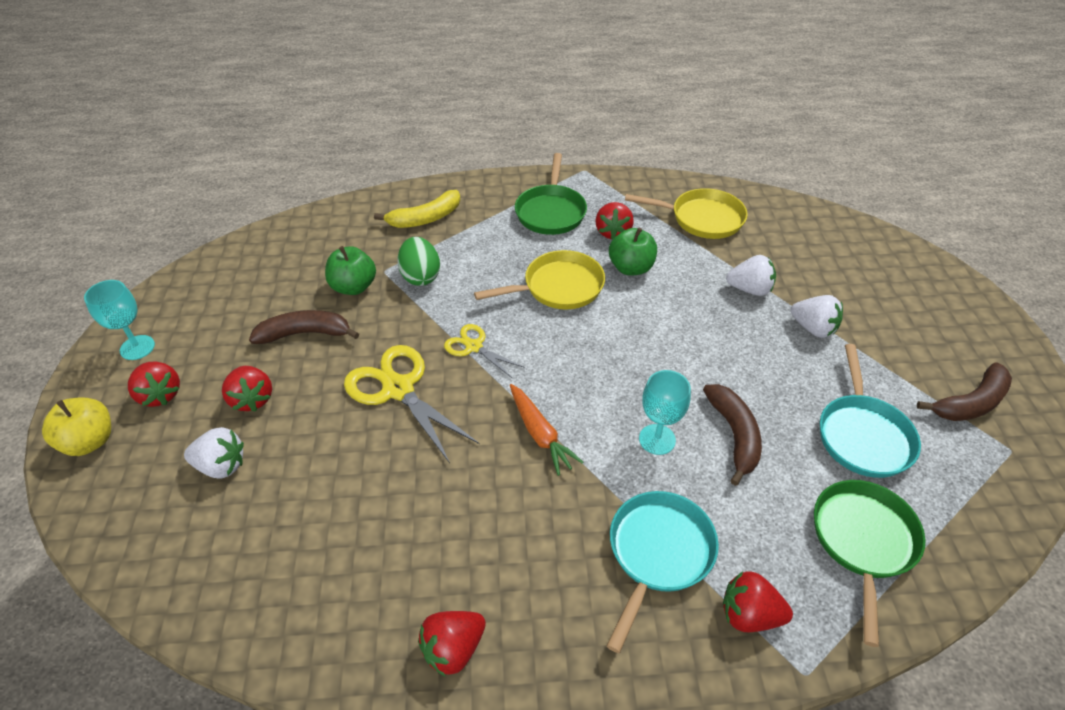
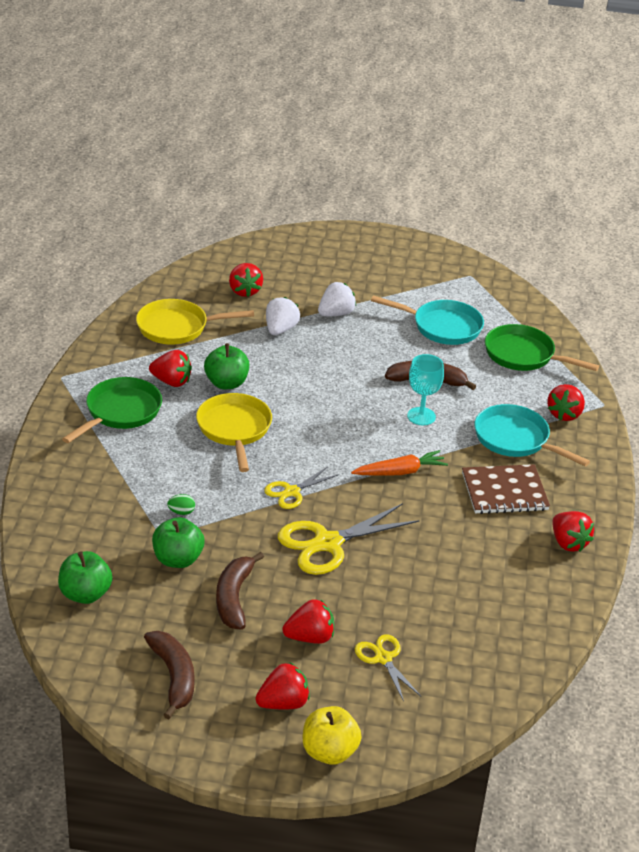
camera: 80 degrees left, 10 degrees down
(137, 347) = (208, 725): turquoise goblet -> none
(221, 465) = (383, 658): white strawberry -> yellow scissors
(301, 243) = (85, 594): none -> green apple
(420, 276) = (181, 512): green egg -> green egg, size x0.49
(425, 218) = (87, 497): yellow banana -> none
(540, 552) = (504, 491): none -> brown notebook
(551, 212) = (120, 412): green pan -> green pan turned 75 degrees counterclockwise
(702, 219) = (177, 327): yellow pan -> yellow pan turned 120 degrees counterclockwise
(799, 251) = (244, 291): none -> red strawberry
(970, 403) = (428, 275): brown banana -> brown banana (173, 677)

